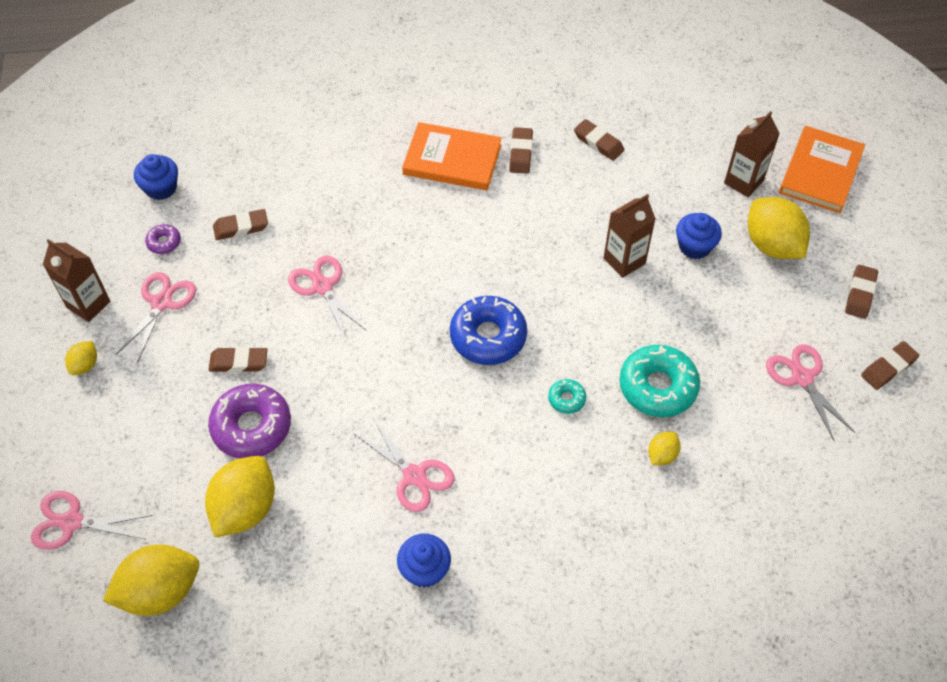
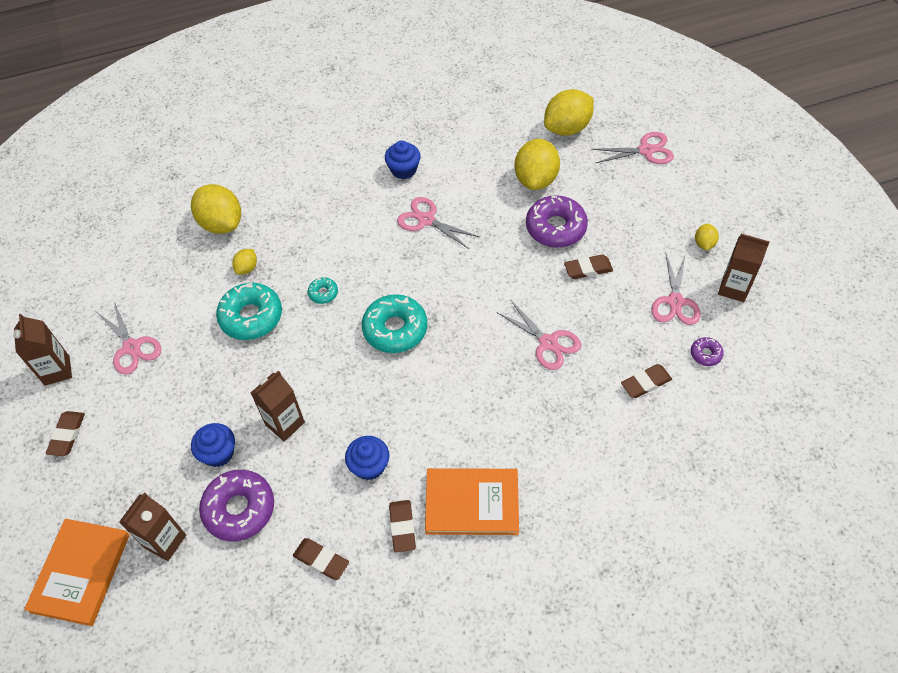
camera: 170 degrees right, 0 degrees up
(161, 188) = (742, 407): blue cupcake -> blue cupcake (369, 466)
(488, 336) = (395, 329): blue donut -> turquoise donut
(673, 194) = (239, 509): none -> purple donut
(772, 245) = (143, 470): yellow lemon -> yellow lemon (221, 223)
(888, 368) = (57, 370): brown eraser -> brown carton

